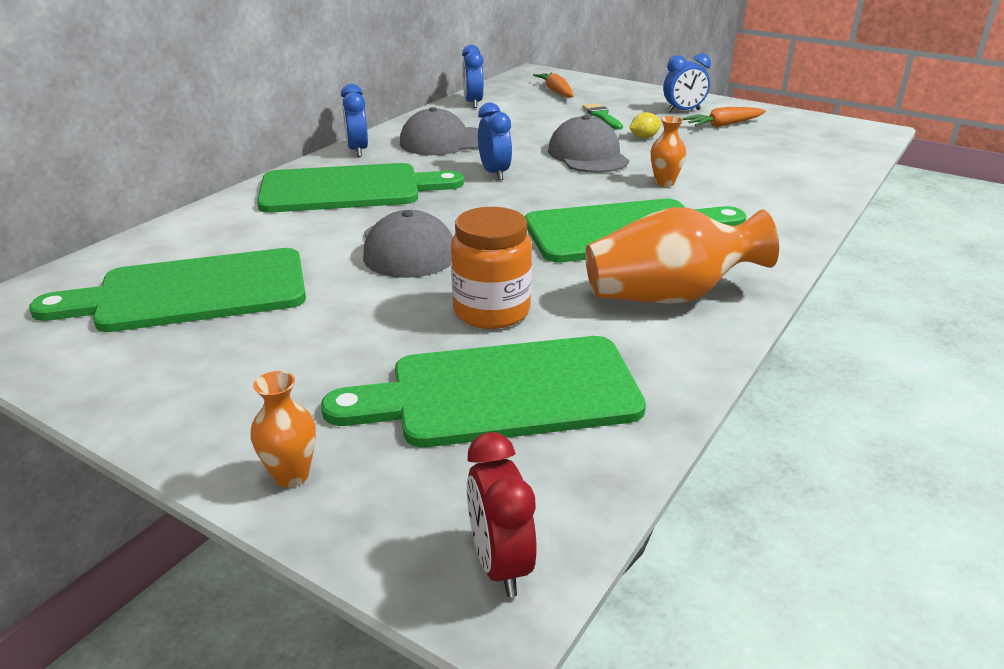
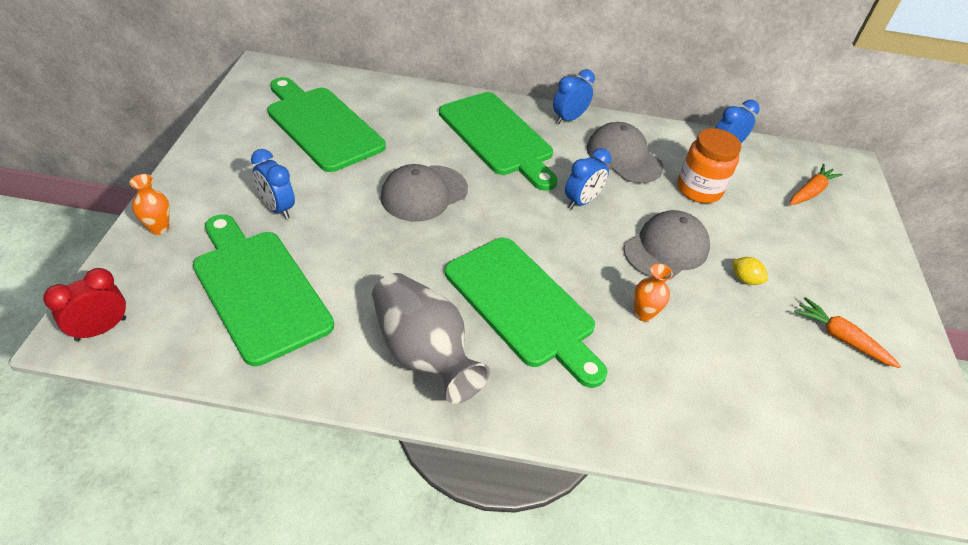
camera: 60 degrees right, 15 degrees up
(491, 311) = (355, 259): orange jar -> orange jar (699, 189)
(602, 116) = (774, 238): green brush -> none
(669, 296) = (423, 353): orange vase -> grey vase
(683, 111) = (852, 297): blue clock -> blue clock (277, 208)

